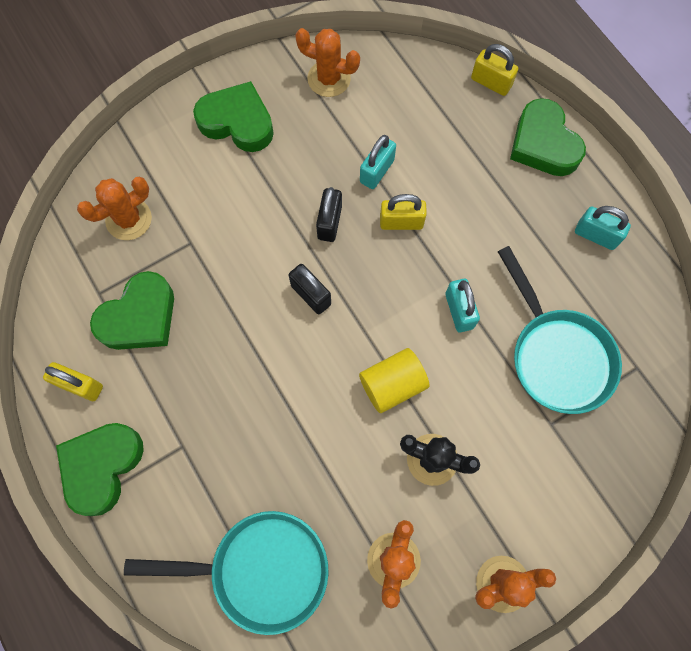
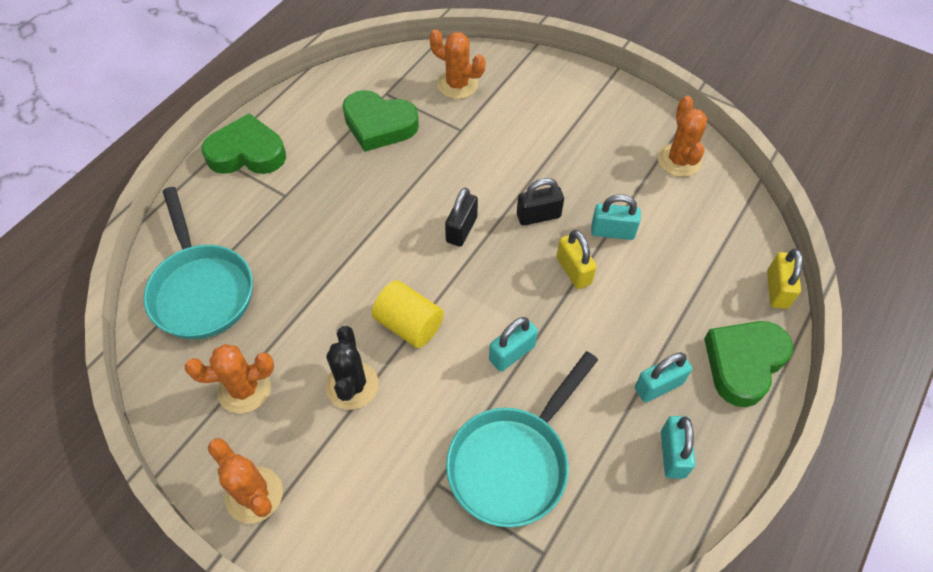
camera: 65 degrees right, 15 degrees down
(80, 385) = (306, 113): yellow padlock -> none
(237, 122) = (590, 115): green heart -> none
(536, 214) = (658, 386): none -> turquoise padlock

